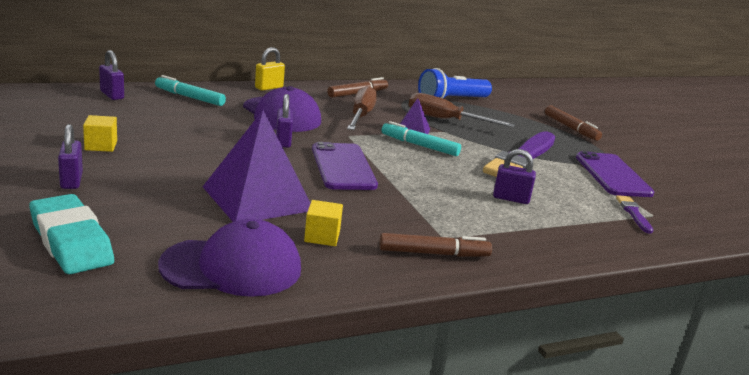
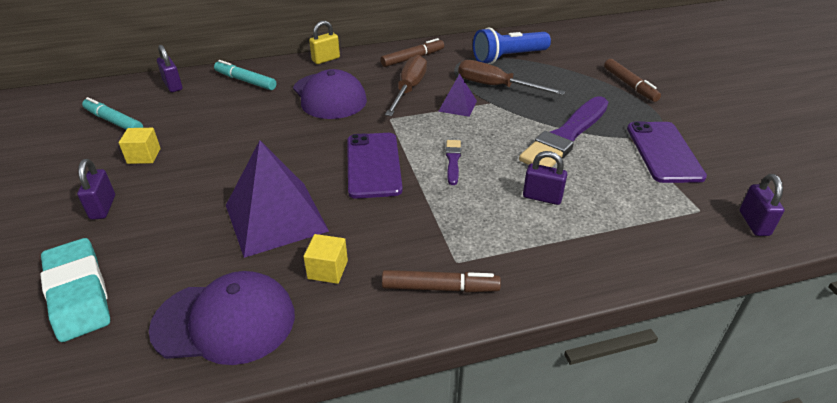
camera: 10 degrees right, 15 degrees up
(283, 141) = (321, 133): purple padlock -> purple padlock (754, 223)
(419, 145) = (460, 126): turquoise marker -> turquoise marker (114, 121)
(633, 213) = (677, 210): purple brush -> purple brush (453, 160)

